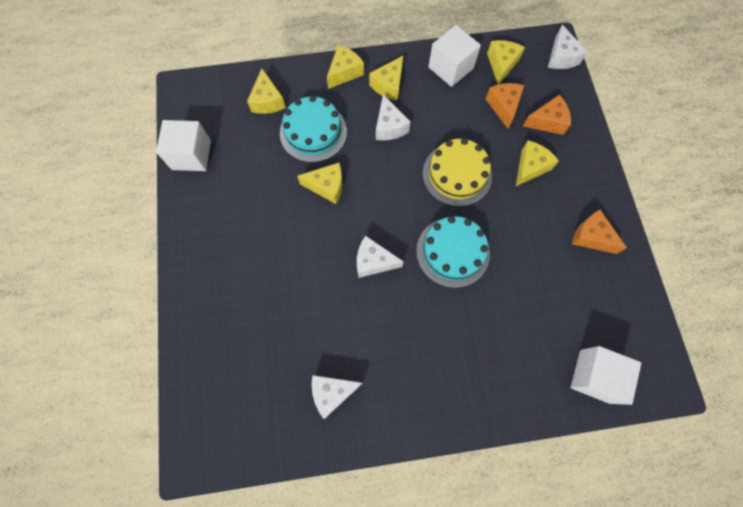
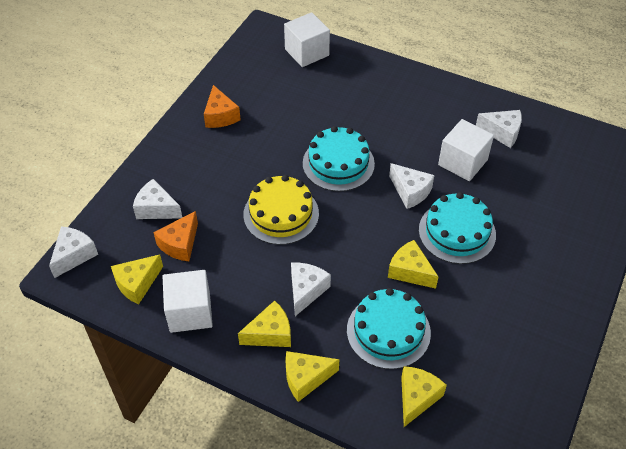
camera: 145 degrees left, 20 degrees down
(191, 155) = (538, 385): white cube -> white cube (463, 162)
(312, 245) = (457, 232): none -> turquoise cake
(530, 167) = (212, 184): yellow cheese -> none
(547, 121) = (156, 209): orange cheese -> white cheese

